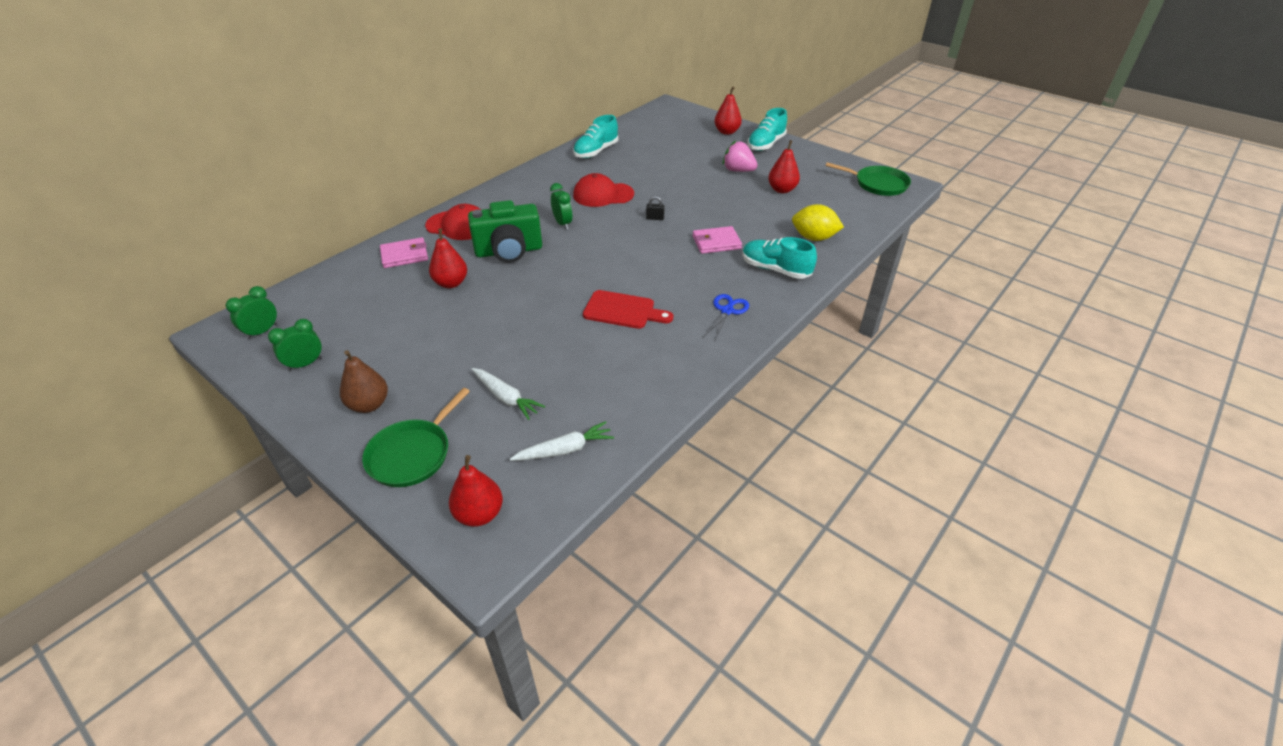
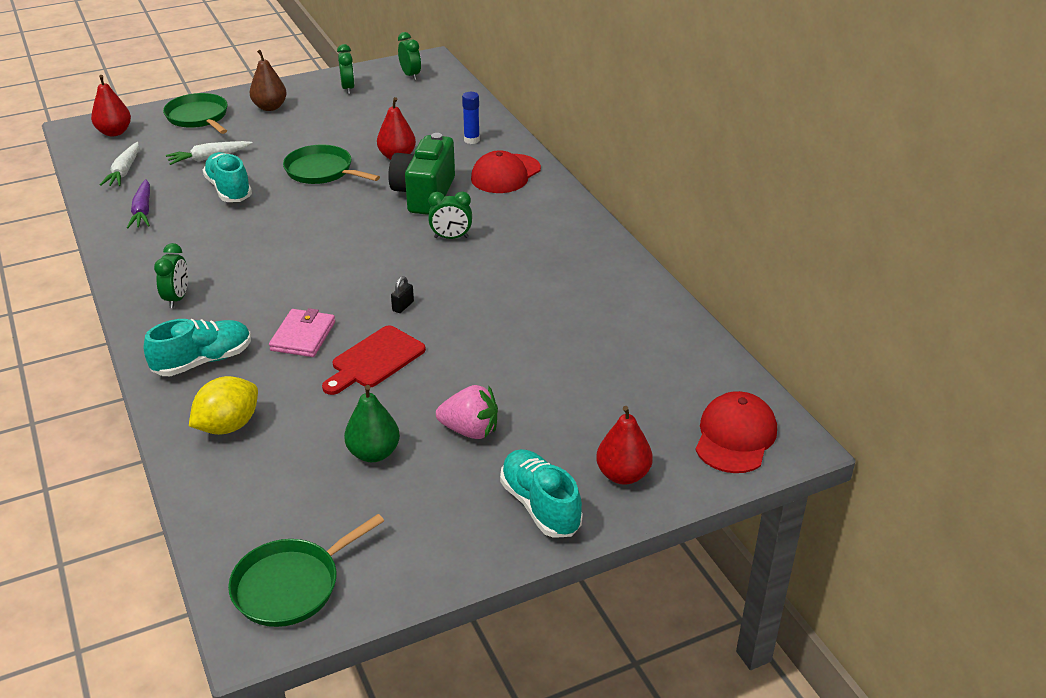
camera: 115 degrees right, 5 degrees down
(404, 255) = (471, 140): pink wallet -> blue glue stick
(497, 314) = (322, 171): none -> green pan
(596, 152) = (633, 308): turquoise shoe -> turquoise shoe (229, 190)
(603, 195) = (497, 282): red cap -> red cap (735, 436)
(623, 310) = (251, 236): red cutting board -> red cutting board (375, 360)
(628, 393) = (143, 211): none -> purple carrot
(727, 310) = (177, 298): blue scissors -> green clock
(738, 170) = (470, 430): pink strawberry -> pink strawberry turned 45 degrees clockwise
(782, 190) = (373, 453): red pear -> green pear

